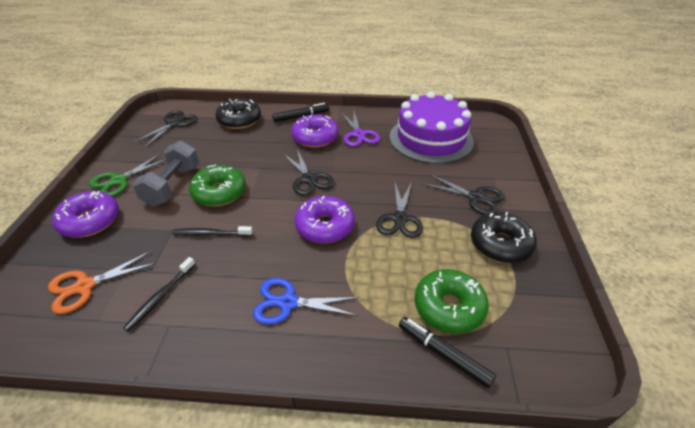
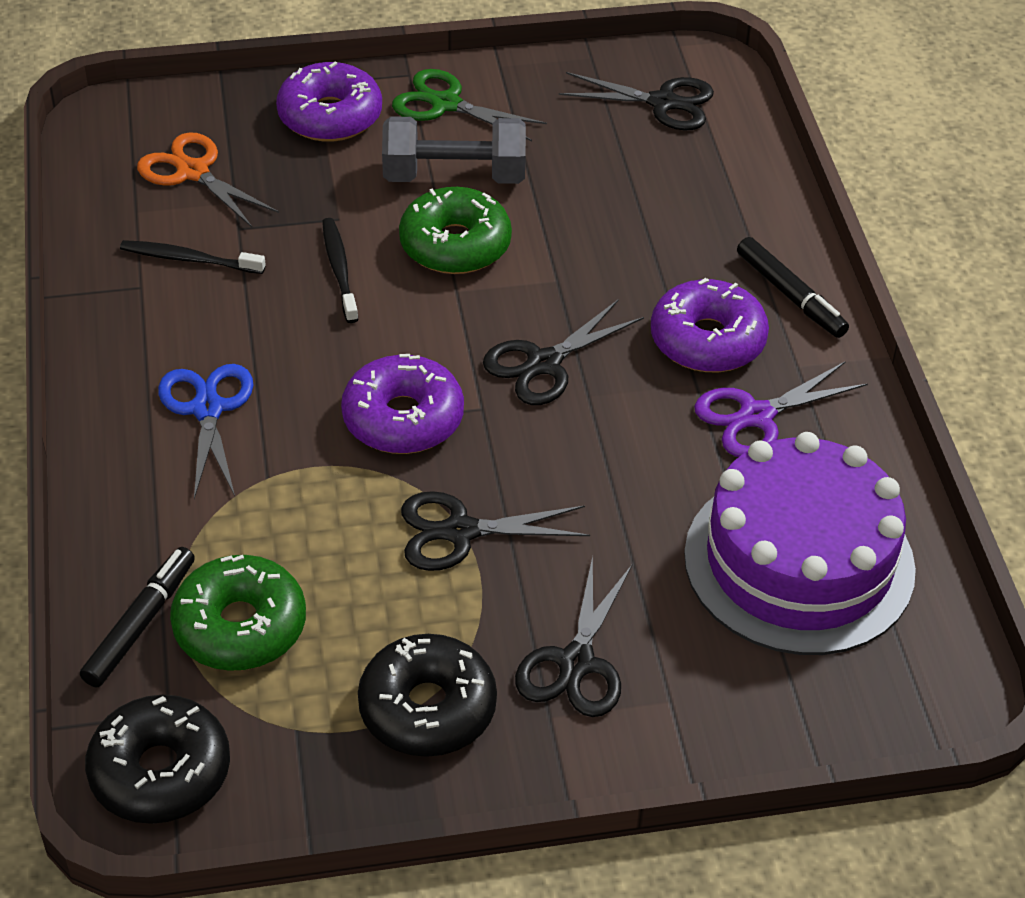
camera: 75 degrees right, 5 degrees up
(239, 120) = (723, 196): black donut -> black donut (160, 772)

